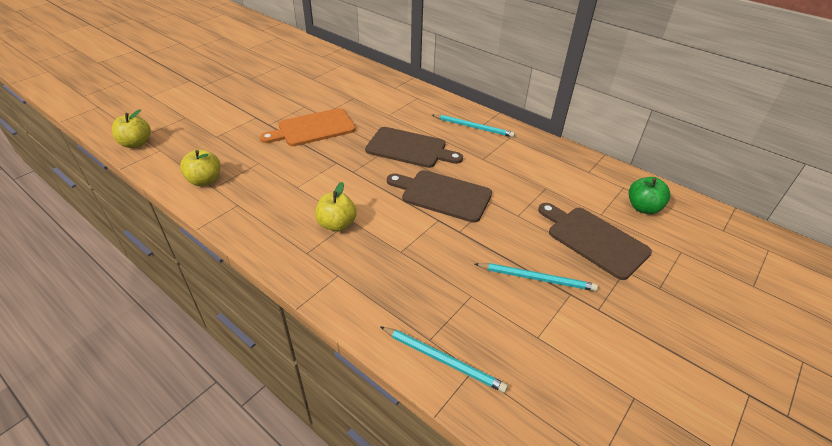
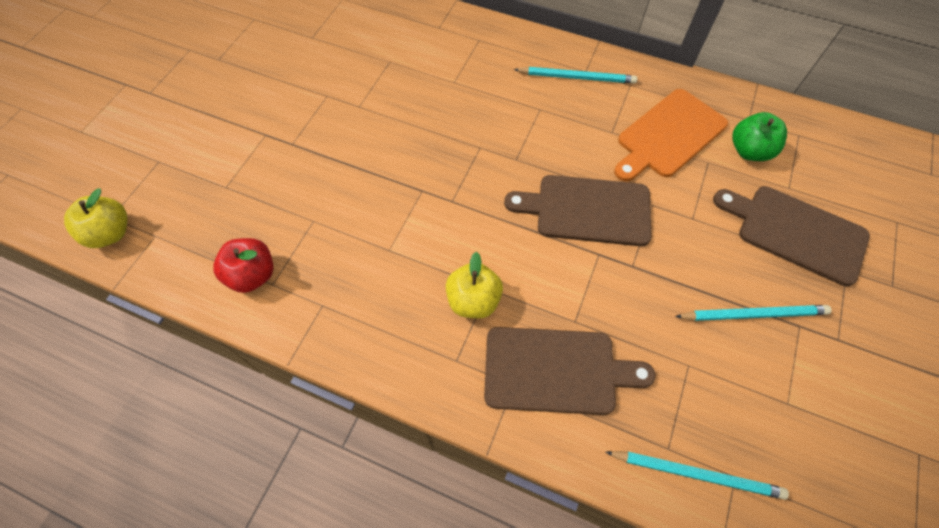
camera: 15 degrees left, 20 degrees up
(205, 180) = (253, 275): yellow apple -> red apple
(313, 128) = (360, 135): orange cutting board -> orange cutting board (668, 135)
(409, 148) = (509, 138): brown cutting board -> brown cutting board (556, 370)
(643, 208) = (833, 163): green apple -> green apple (749, 151)

